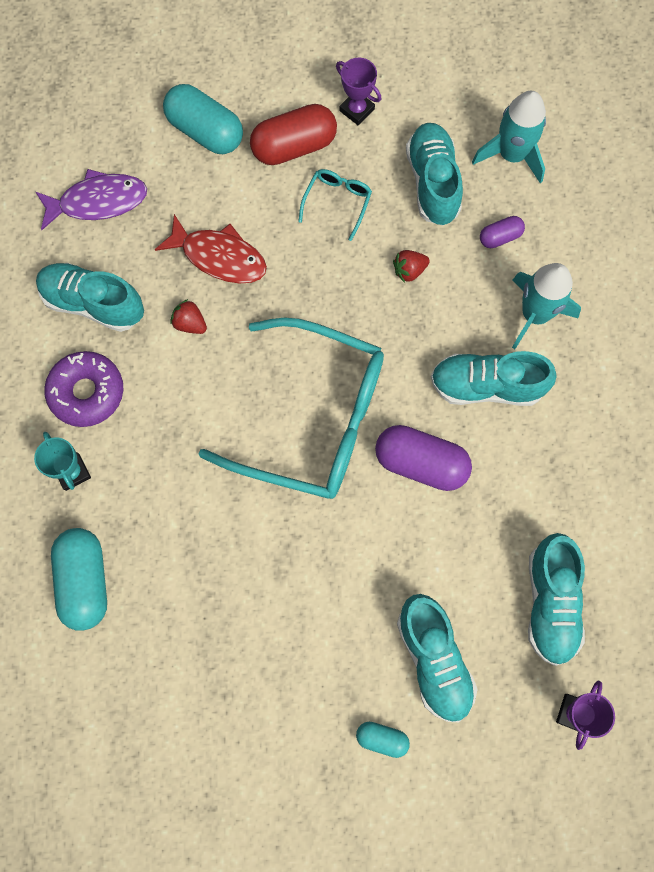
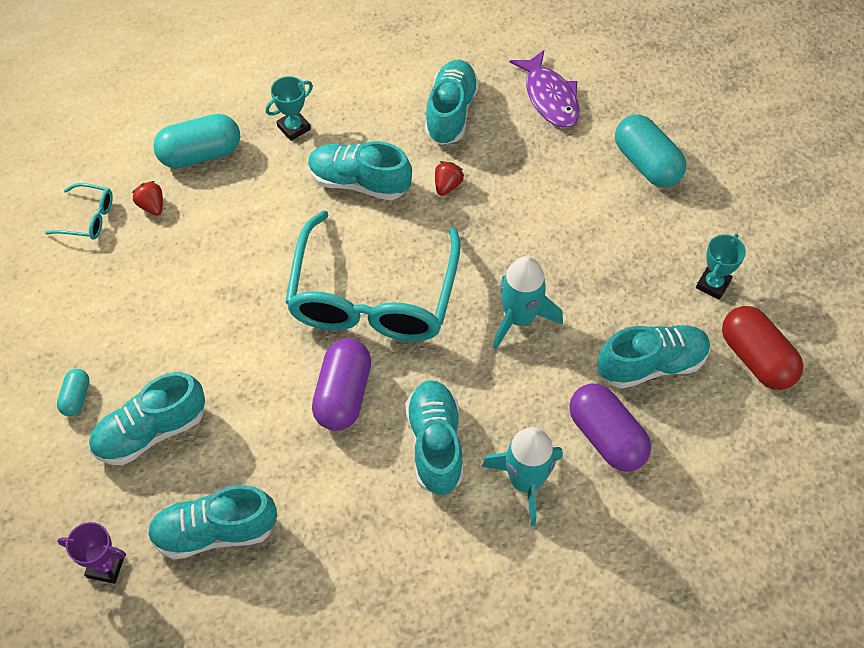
camera: 80 degrees right, 15 degrees down
(87, 392) = (367, 124): purple donut -> none
(165, 412) = (359, 182): none -> turquoise shoe
(205, 131) = (646, 163): turquoise capsule -> turquoise capsule turned 60 degrees counterclockwise
(219, 257) = (519, 196): red fish -> none
(294, 146) = (654, 237): red capsule -> red capsule (756, 358)
(337, 202) = (603, 283): turquoise glasses -> turquoise glasses (88, 218)
(357, 110) = (713, 284): purple trophy -> turquoise trophy
(409, 270) = (545, 356): red strawberry -> red strawberry (152, 206)
(500, 237) = (606, 437): purple capsule -> purple capsule, size x1.94
(511, 155) = (708, 437): turquoise rocket -> turquoise rocket (519, 318)

